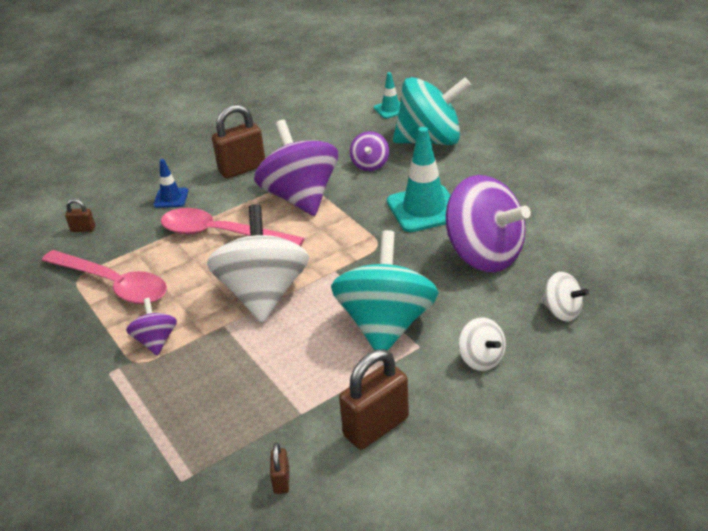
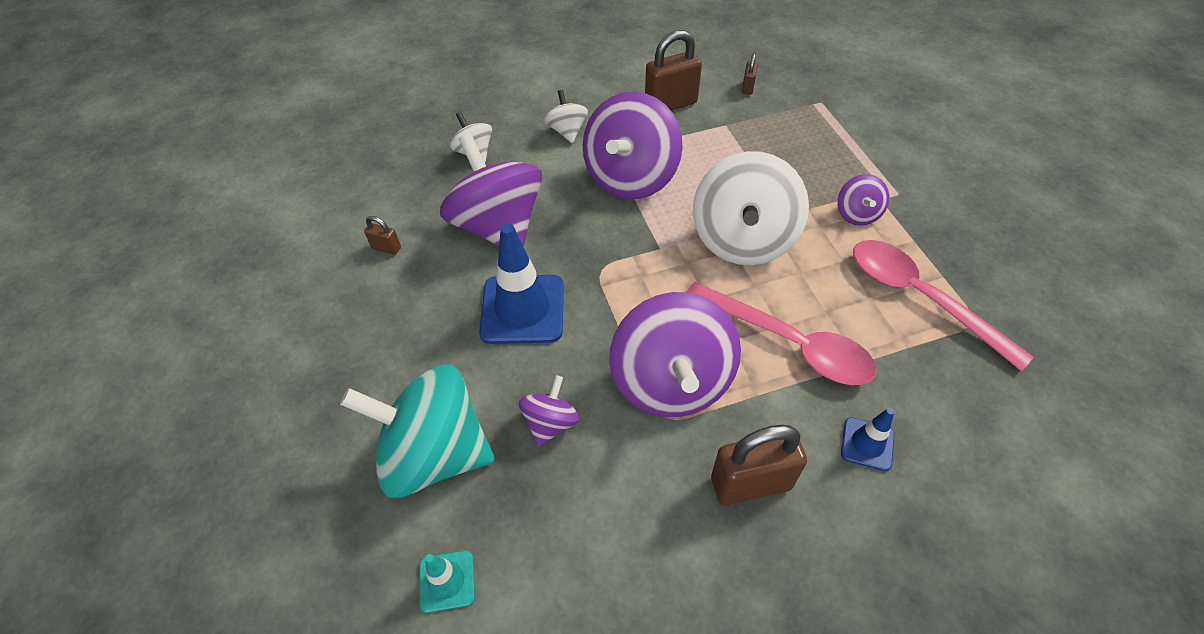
camera: 165 degrees left, 15 degrees up
(83, 229) = (994, 413): brown padlock -> brown padlock (386, 248)
(386, 324) = (631, 178): turquoise spinning top -> purple spinning top
(424, 209) = (522, 309): turquoise traffic cone -> blue traffic cone

